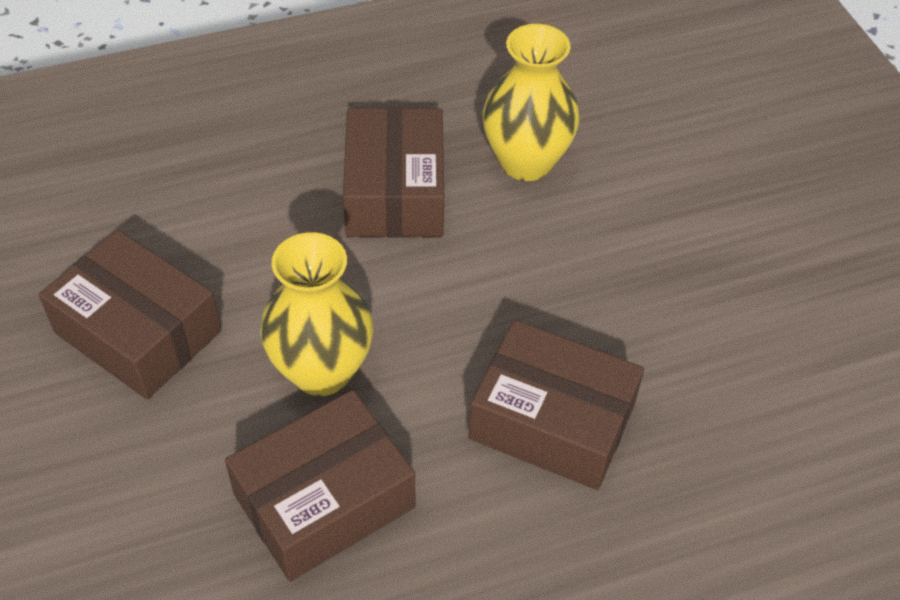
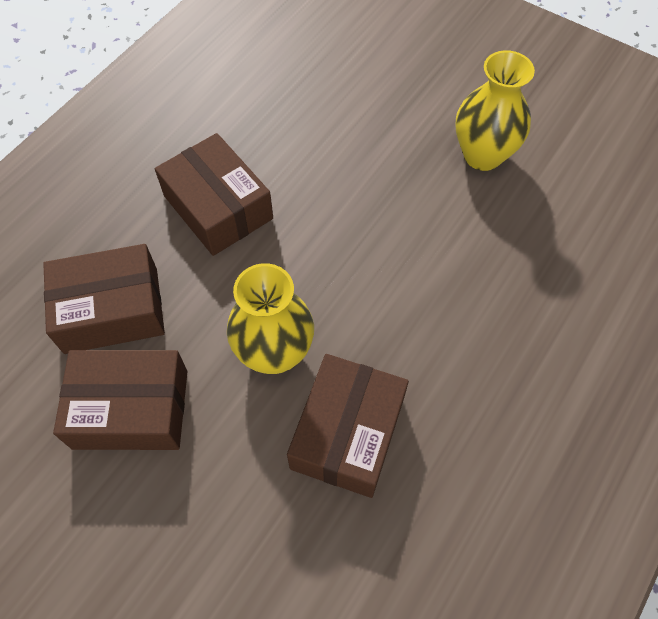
camera: 35 degrees left, 10 degrees up
(526, 162) = (282, 139): yellow vase -> yellow vase (482, 155)
(552, 421) = (433, 293): brown box -> brown box (111, 310)

